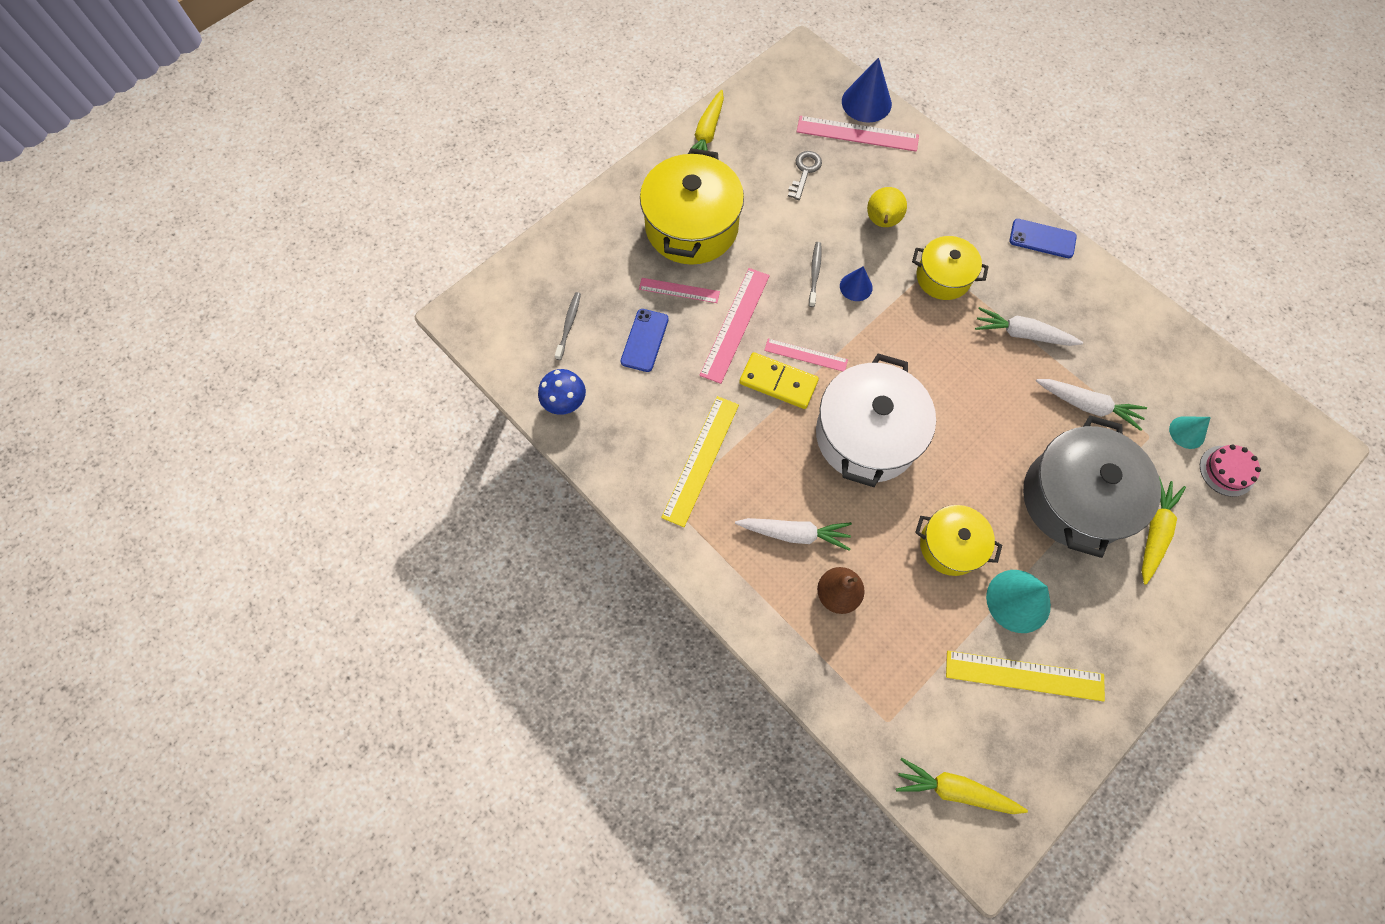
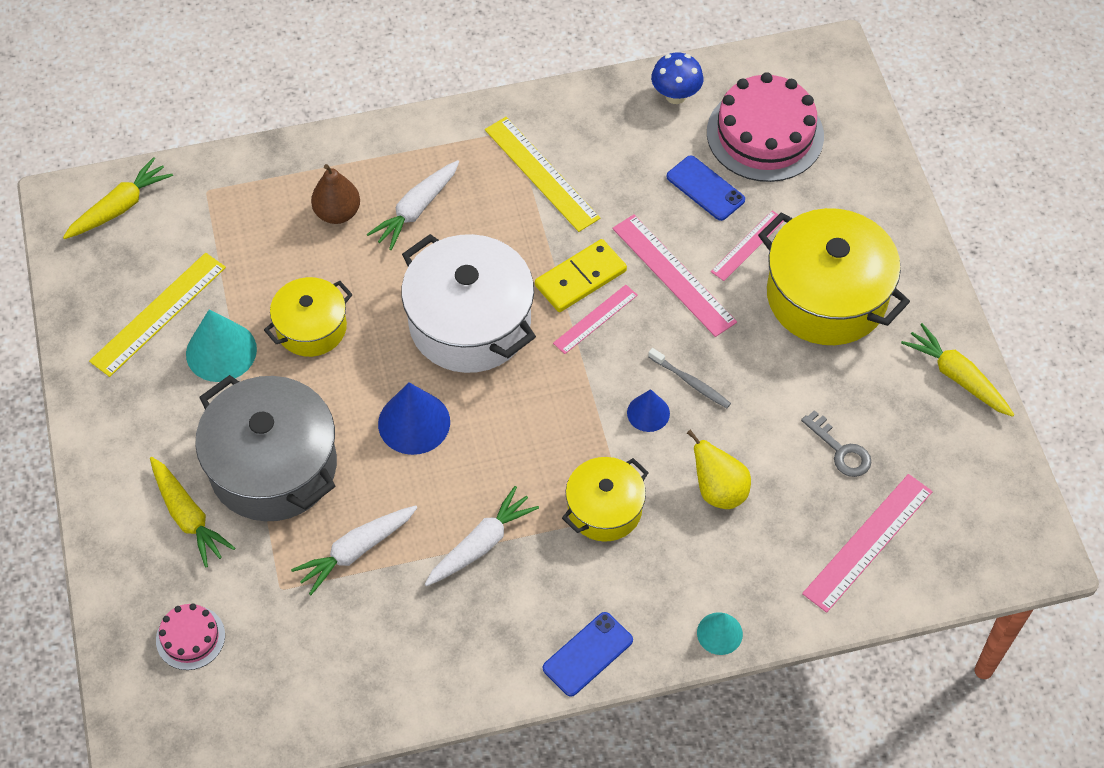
camera: 120 degrees right, 10 degrees down
(569, 325) = (765, 134): grey toothbrush -> pink cake
(866, 102) = (914, 583): blue cone -> blue cone (414, 422)
(1187, 432) = (257, 630): turquoise cone -> turquoise cone (719, 633)

